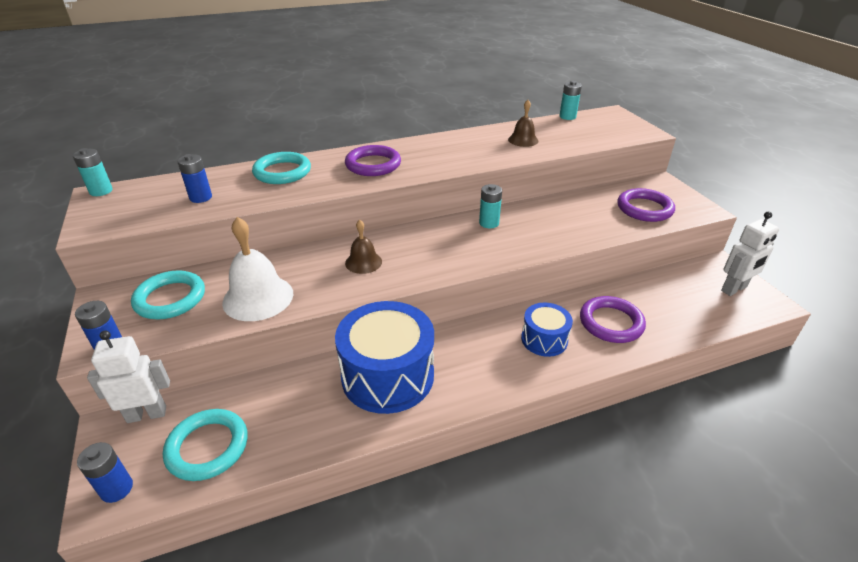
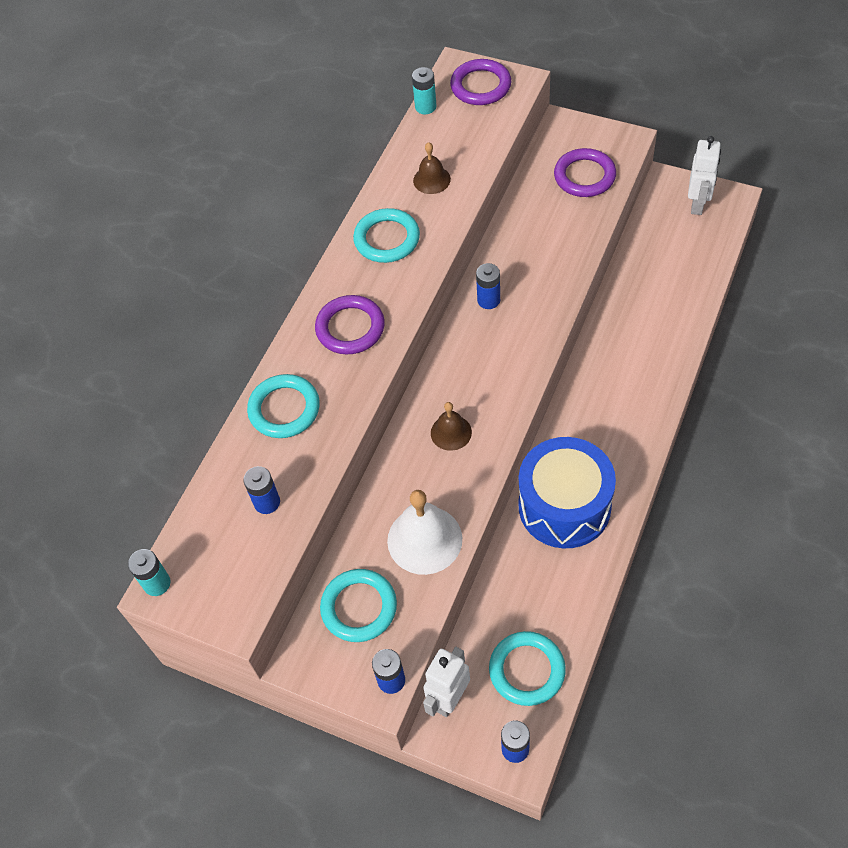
camera: 40 degrees left, 20 degrees up
(456, 146) = (387, 239): none -> turquoise ring
(489, 223) = (488, 300): turquoise battery -> blue battery
(544, 339) = (626, 374): blue drum -> none
(611, 323) = (652, 316): purple ring -> purple ring (480, 86)

